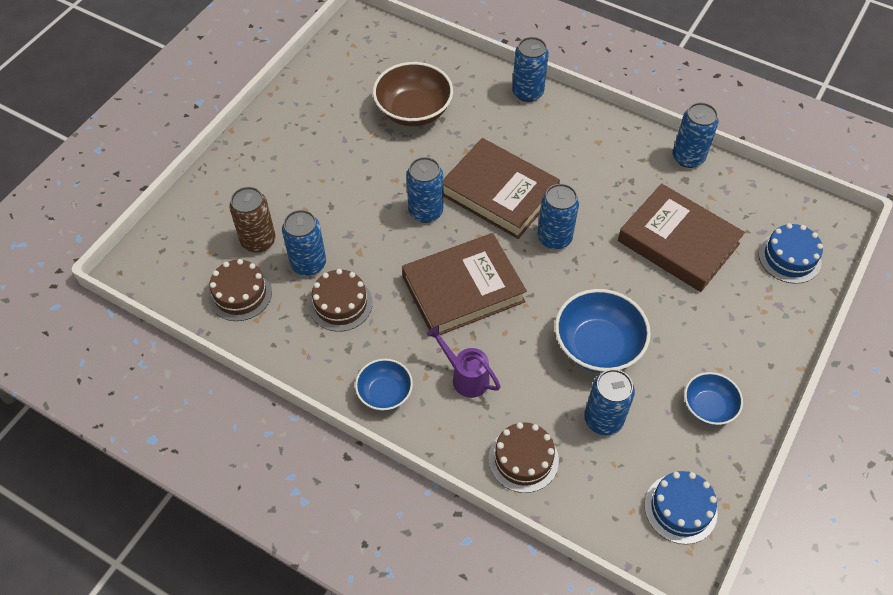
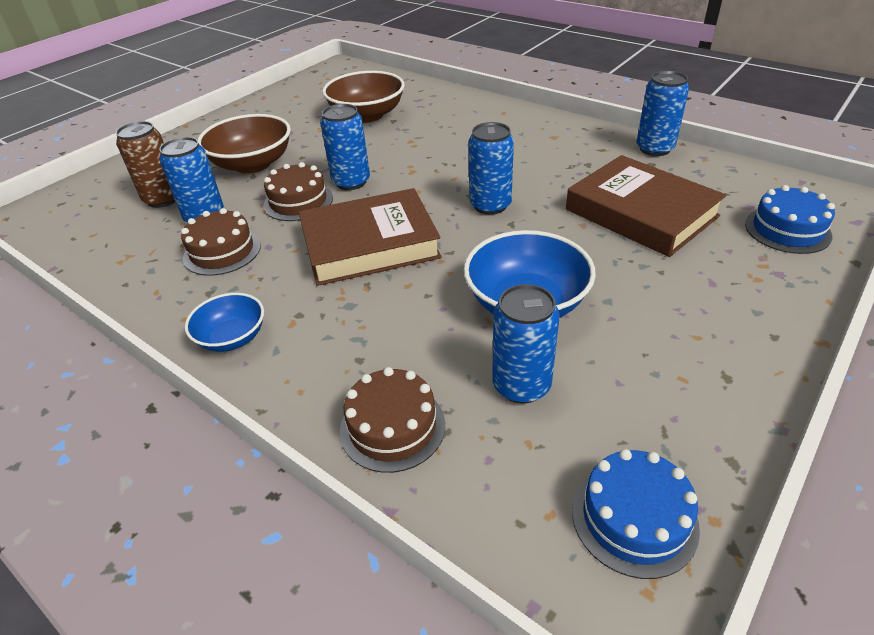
camera: 10 degrees right, 15 degrees down
(240, 294) = (117, 239): brown cake -> brown cake (298, 201)
(324, 189) = (252, 164): none -> brown bowl
(466, 377) = (343, 327): purple watering can -> none
(499, 193) = (436, 170): brown book -> none
(527, 92) = (485, 105): blue can -> none
(708, 407) = (682, 380): blue bowl -> none

